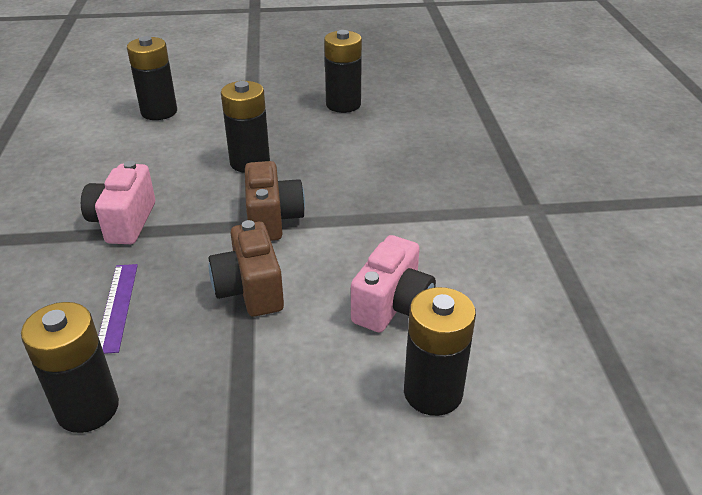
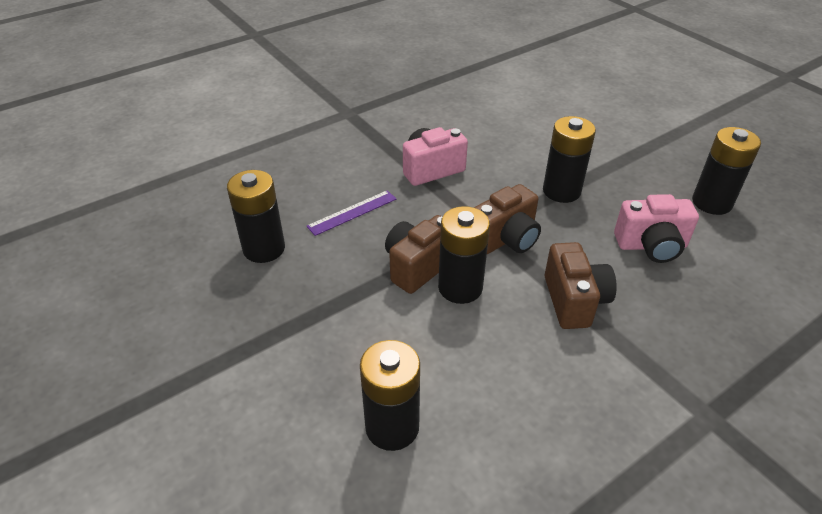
camera: 60 degrees right, 5 degrees up
(159, 112) = (569, 114): black battery -> black battery (460, 287)
(379, 216) = (574, 301): none -> brown camera
(392, 306) = (469, 359): pink camera -> pink camera (651, 246)

